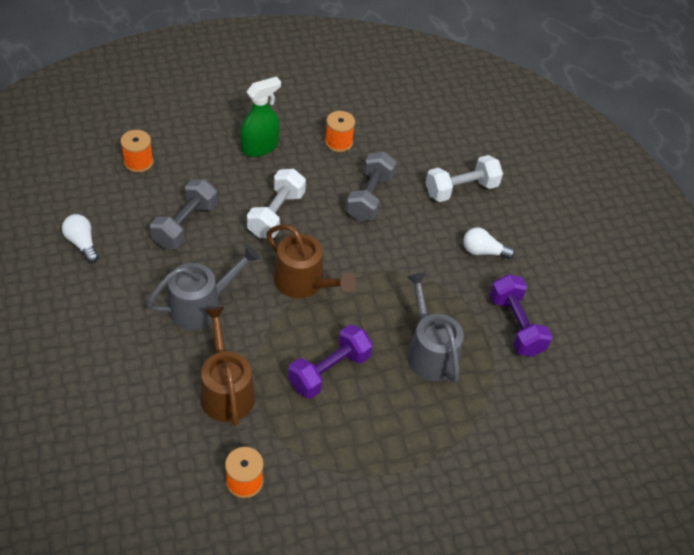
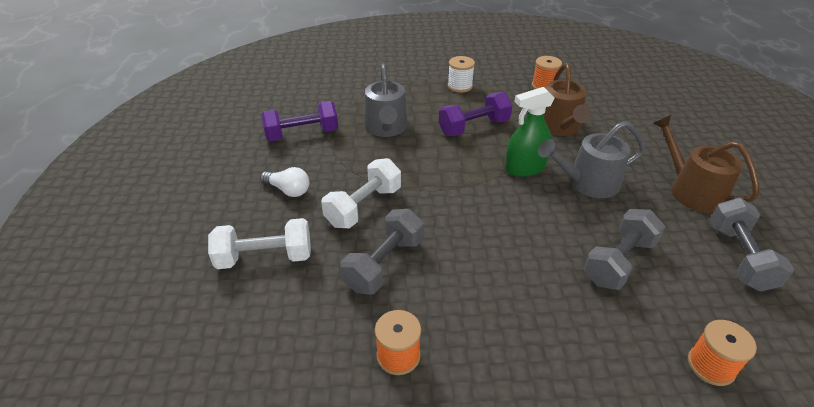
camera: 160 degrees left, 10 degrees down
(82, 243) = (739, 257): white light bulb -> grey dumbbell
(260, 147) = (523, 366): green spray bottle -> green spray bottle (525, 168)
(276, 214) = (506, 259): white dumbbell -> white dumbbell (364, 207)
(304, 282) = (484, 188): brown watering can -> brown watering can (691, 191)
(364, 456) = (460, 86): none -> white spool
(516, 325) = (302, 134): purple dumbbell -> purple dumbbell turned 75 degrees clockwise

